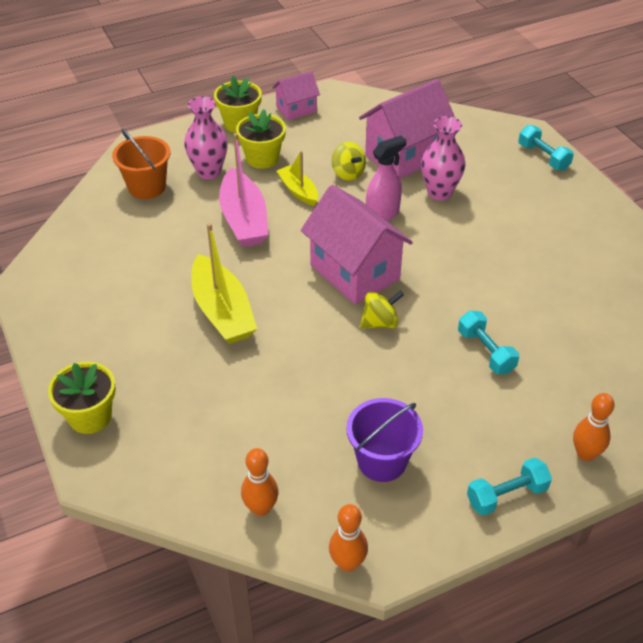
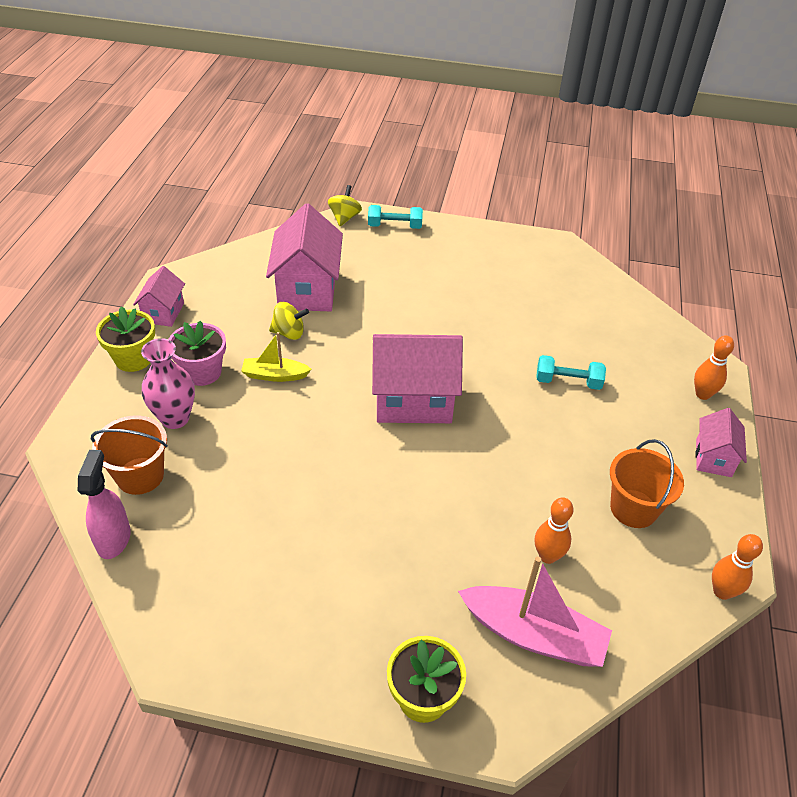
camera: 55 degrees left, 0 degrees up
(222, 311) = (376, 515): yellow boat -> none
(244, 219) = (271, 432): pink boat -> pink boat (533, 635)
(261, 508) = (630, 618): orange bowling pin -> orange bowling pin (547, 556)
(262, 158) = (202, 372): yellow flower pot -> pink flower pot
(380, 323) = (485, 420): yellow spinning top -> yellow spinning top (344, 218)
(382, 214) = (362, 344): pink spray bottle -> pink spray bottle (114, 539)
(382, 461) = (633, 508): purple bucket -> orange bucket
(439, 192) = (373, 299): pink vase -> none
(506, 495) = (713, 458): turquoise dumbbell -> pink house

